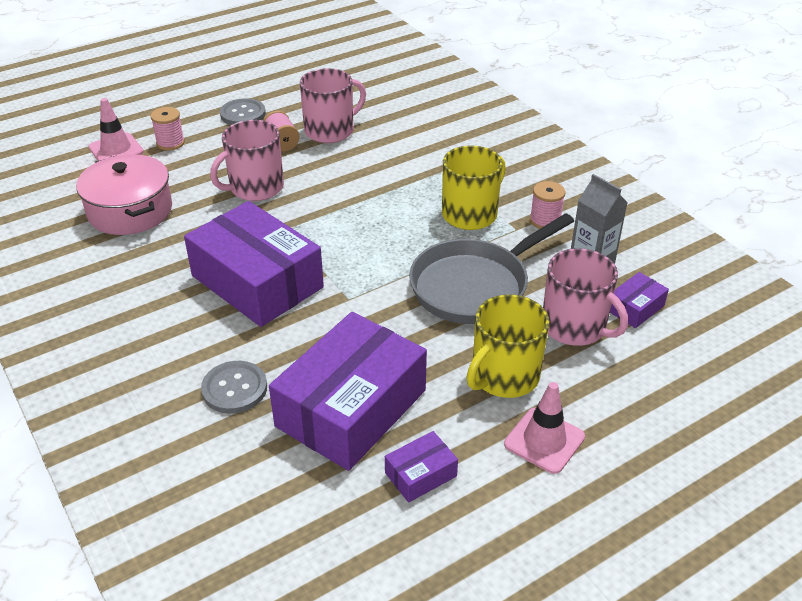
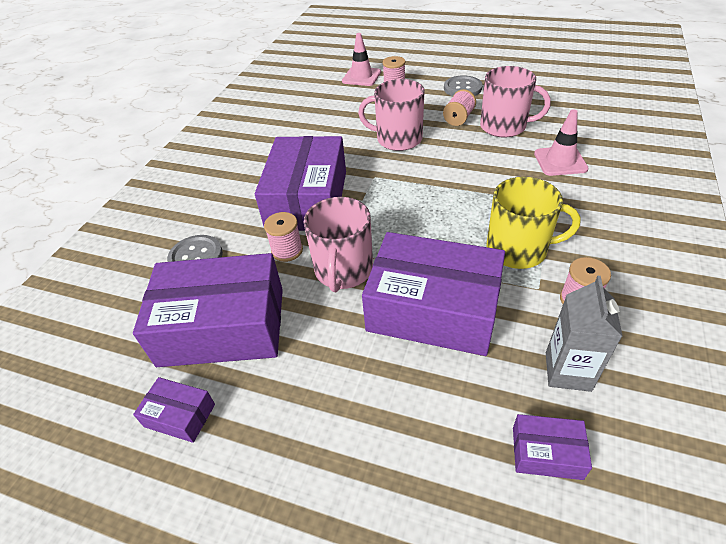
camera: 55 degrees right, 5 degrees up
(130, 211) = (314, 115): pink pot -> none
(309, 327) = (287, 250): none -> pink spool
(475, 286) = (433, 309): grey pan -> purple box
(504, 376) = (340, 401): yellow mug -> none
(544, 440) = (283, 486): pink traffic cone -> pink traffic cone (560, 161)
(575, 327) = (460, 415): pink mug -> pink mug (343, 270)

